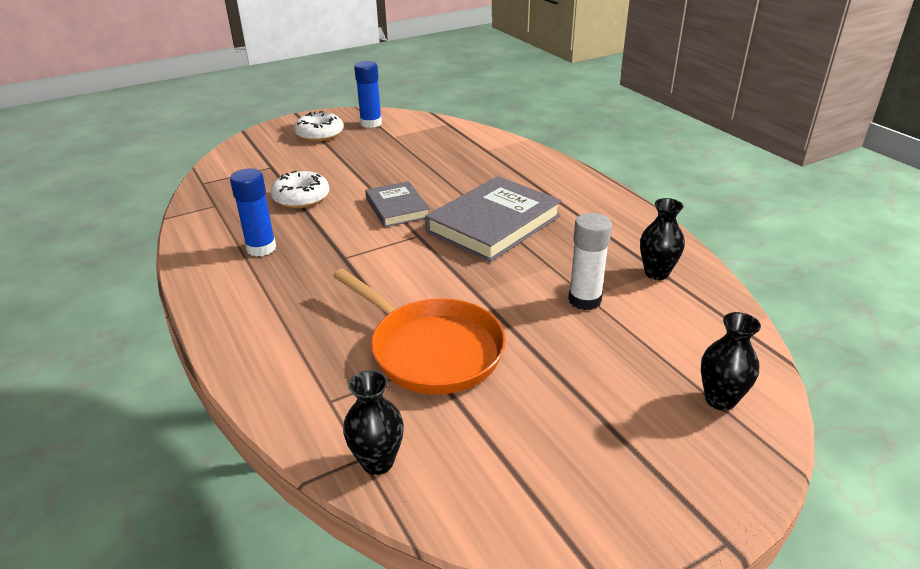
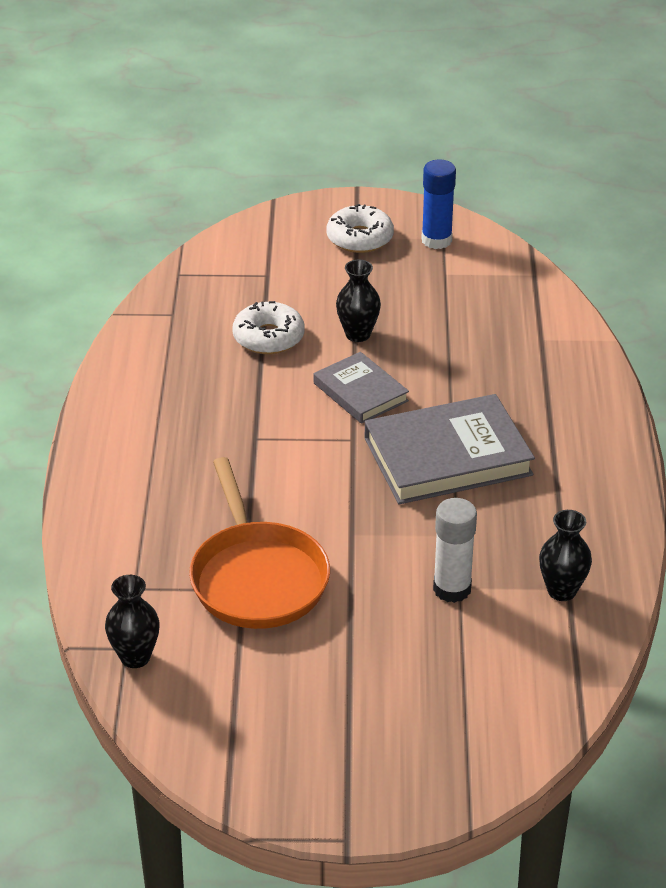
camera: 30 degrees right, 5 degrees up
(261, 248) = (183, 393): blue glue stick -> none
(397, 208) = (360, 392): grey book -> grey book turned 45 degrees counterclockwise
(720, 399) = (472, 739): black vase -> black vase (358, 334)

